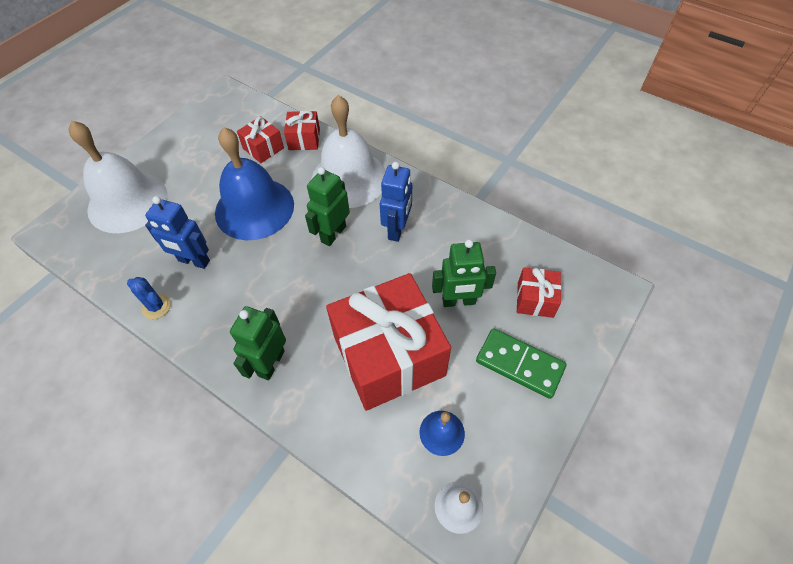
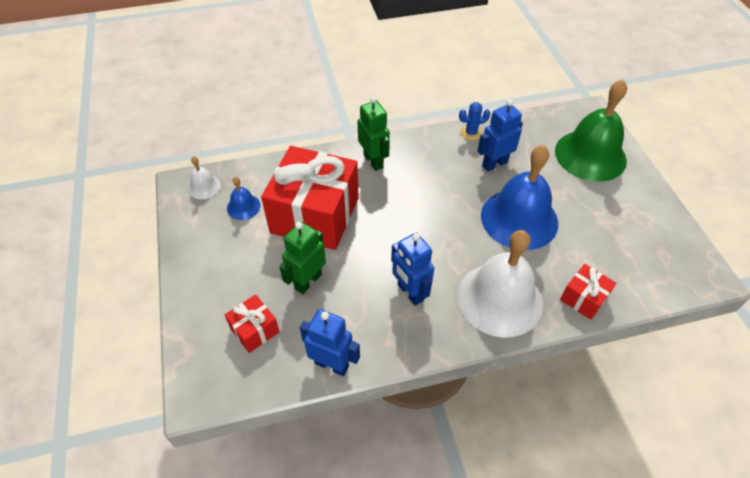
camera: 130 degrees right, 5 degrees down
(127, 202) = (590, 155): white bell -> green bell
(263, 148) = (593, 262): red gift -> none
(333, 234) = (446, 249): green robot -> none
(501, 232) = (332, 364): none -> blue robot
(519, 364) = (228, 277): green domino -> none

